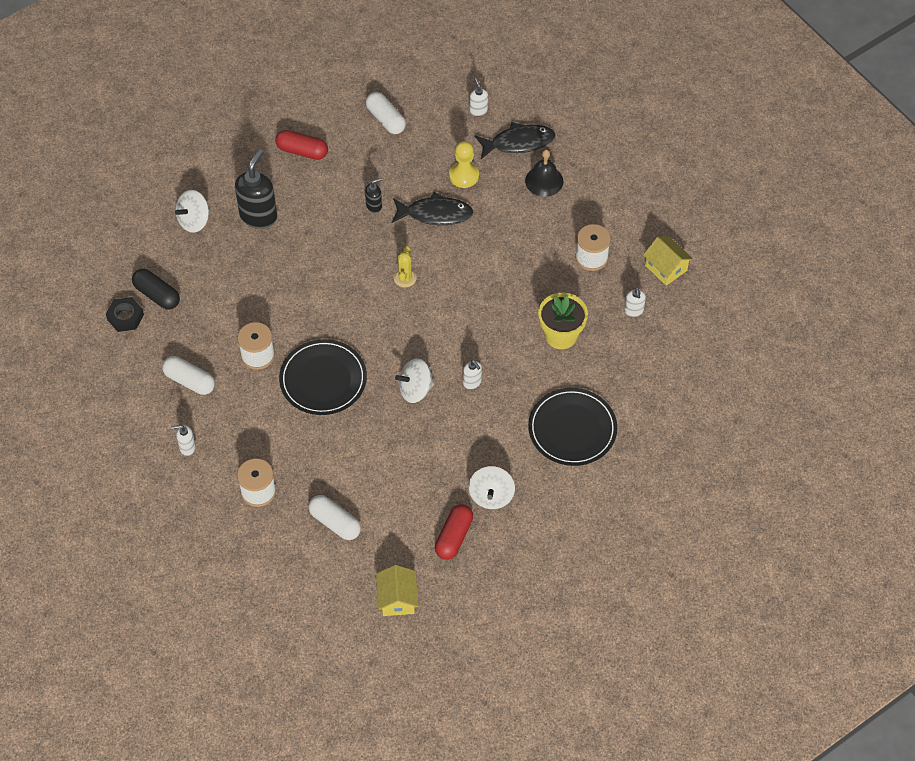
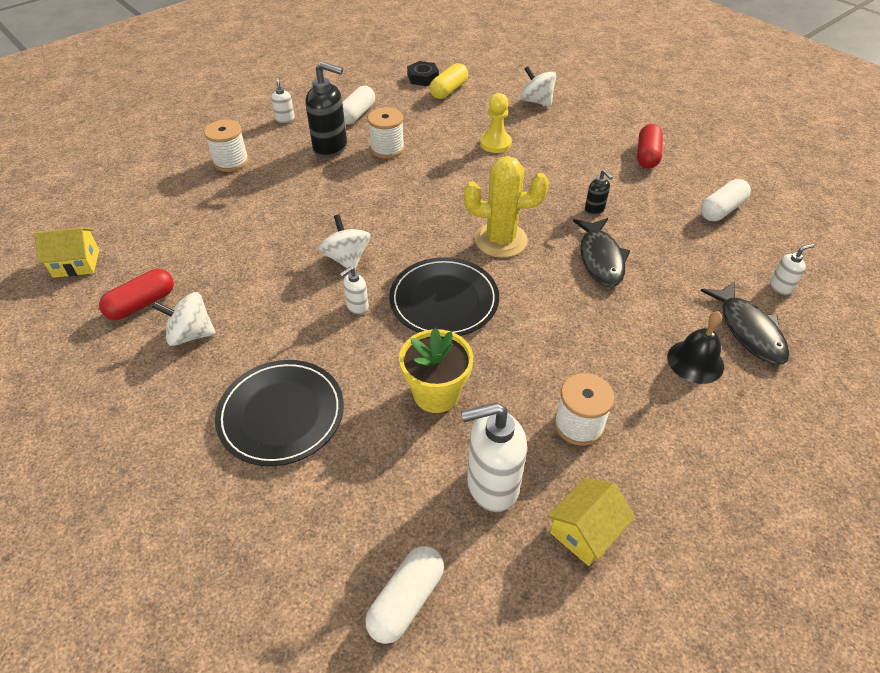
camera: 85 degrees right, 10 degrees down
(157, 295) = (449, 90): black capsule -> yellow capsule
(258, 216) = (554, 136): black soap dispenser -> black soap dispenser (331, 148)
(323, 379) = (359, 191): black plate -> black plate (444, 300)
(335, 522) = (184, 212): white capsule -> white capsule (406, 600)
(405, 278) = (500, 240): yellow cactus -> yellow cactus, size x1.94
(454, 537) = (142, 304): red capsule -> red capsule turned 60 degrees counterclockwise
(464, 175) = (669, 280): yellow pawn -> yellow pawn (495, 143)
(633, 311) = (491, 485): white soap dispenser -> white soap dispenser, size x2.05

